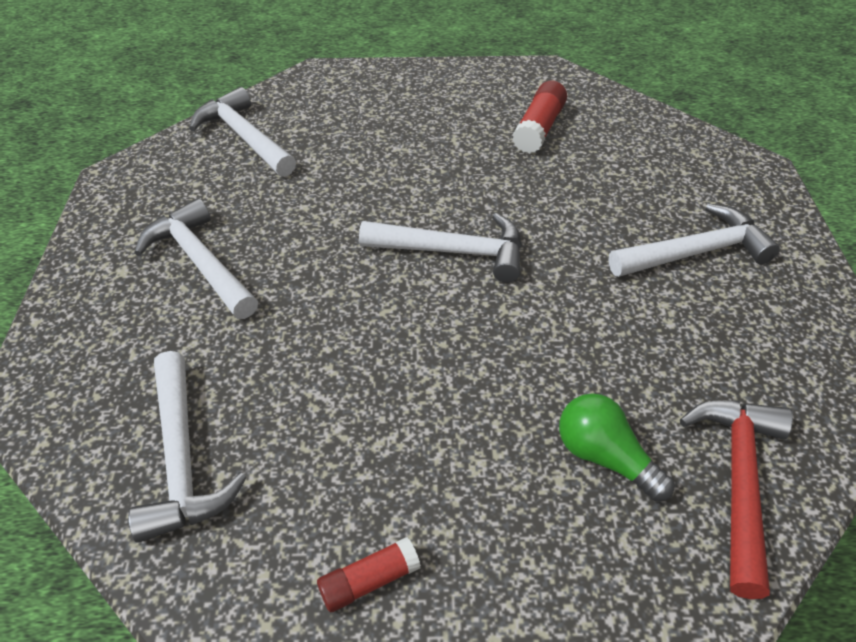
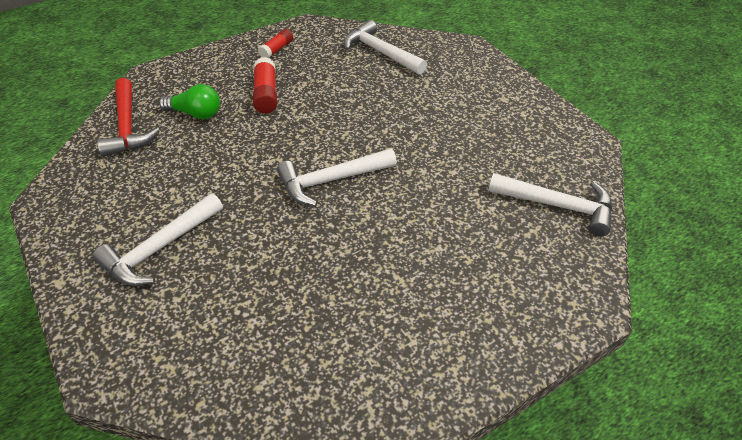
camera: 150 degrees right, 0 degrees up
(200, 263) = (470, 117): white hammer -> none
(539, 128) = (334, 328): red glue stick -> red glue stick (266, 94)

